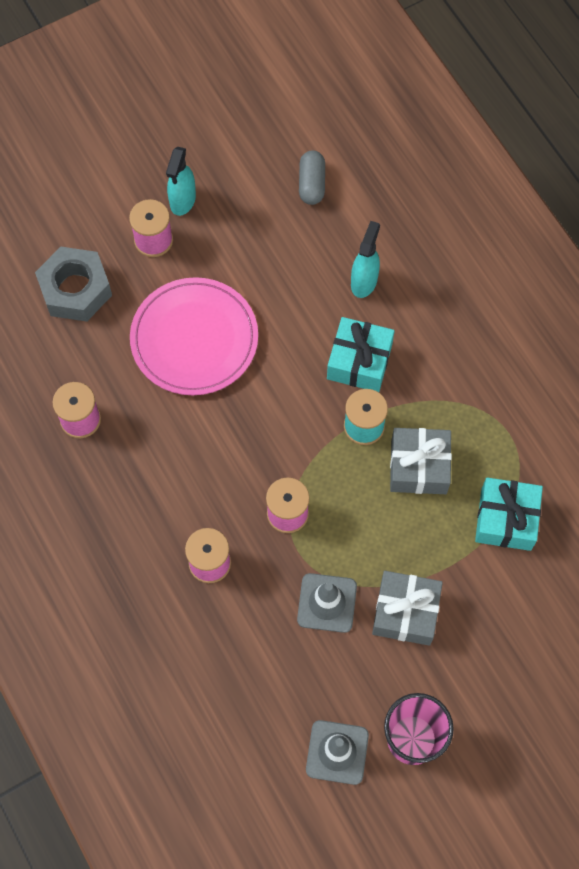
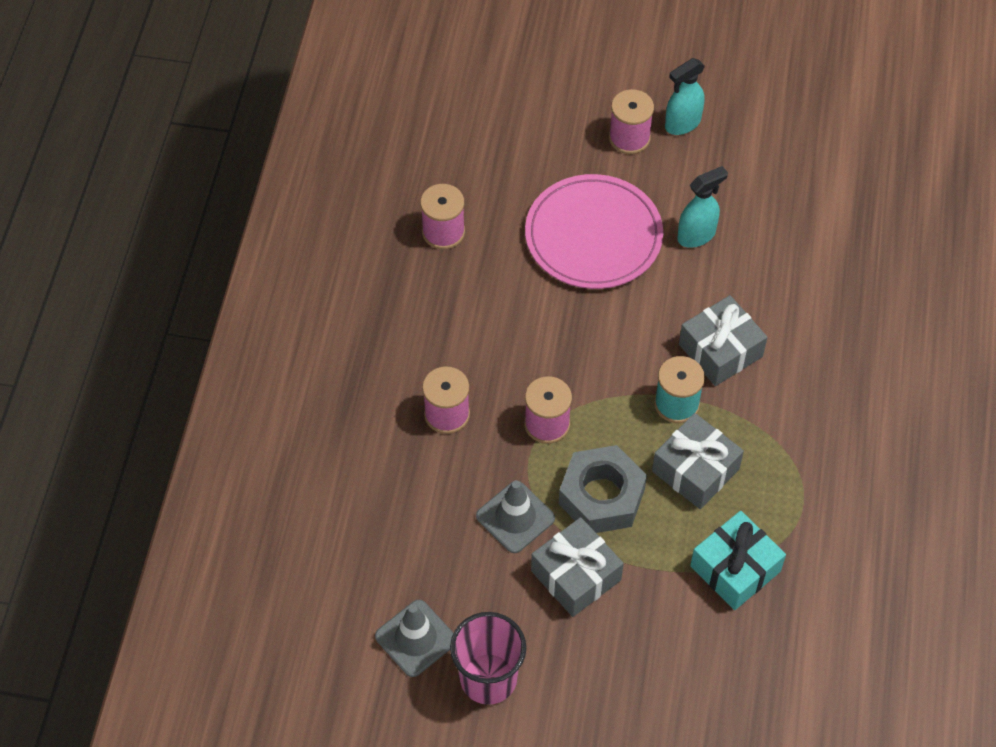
camera: 40 degrees right, 10 degrees down
(75, 289) = (530, 132): grey nut -> grey nut (601, 496)
(312, 184) = (808, 183): grey capsule -> none
(359, 361) = (720, 350): turquoise gift -> grey gift
(364, 281) = (784, 290): turquoise spray bottle -> turquoise spray bottle (696, 235)

